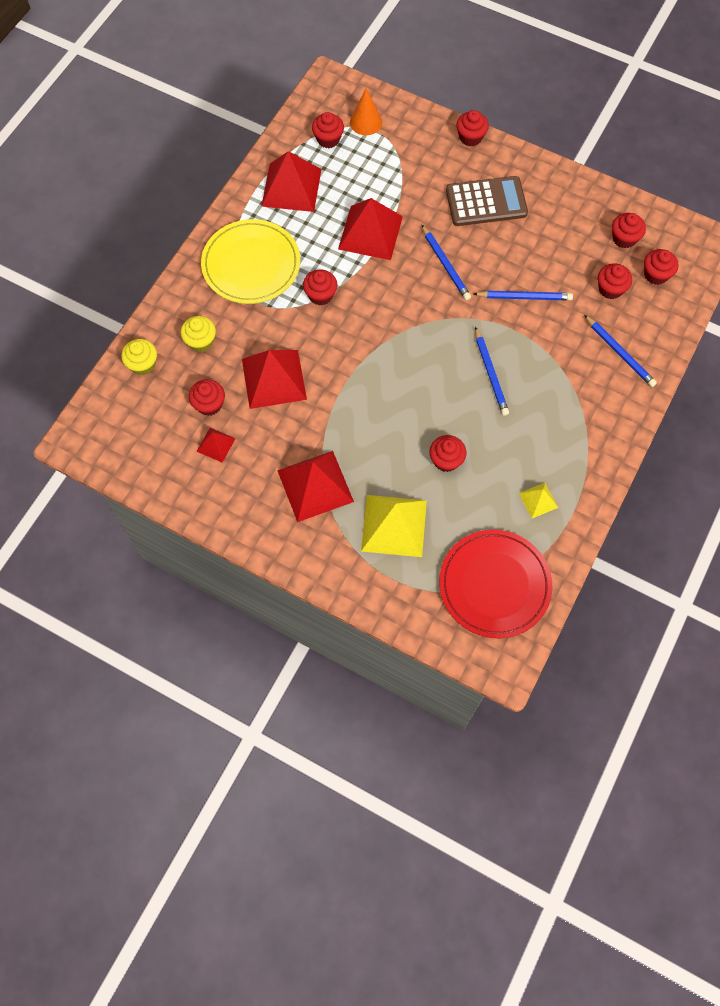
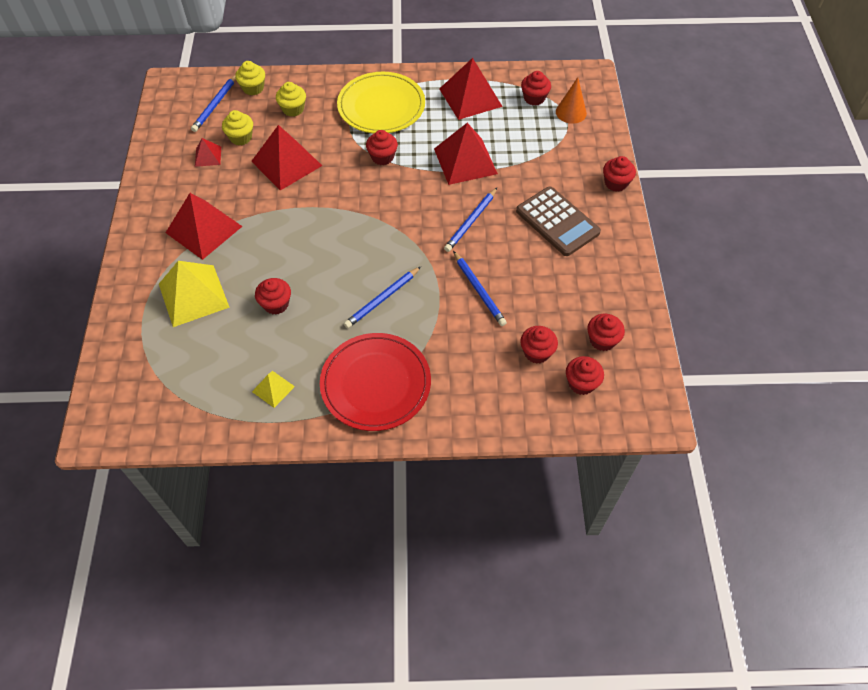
camera: 60 degrees right, 10 degrees down
(209, 404) = (241, 137): red cupcake -> yellow cupcake
(494, 585) = (170, 391): red plate -> red plate (375, 383)
(619, 353) = (471, 389): blue pencil -> blue pencil (215, 105)

